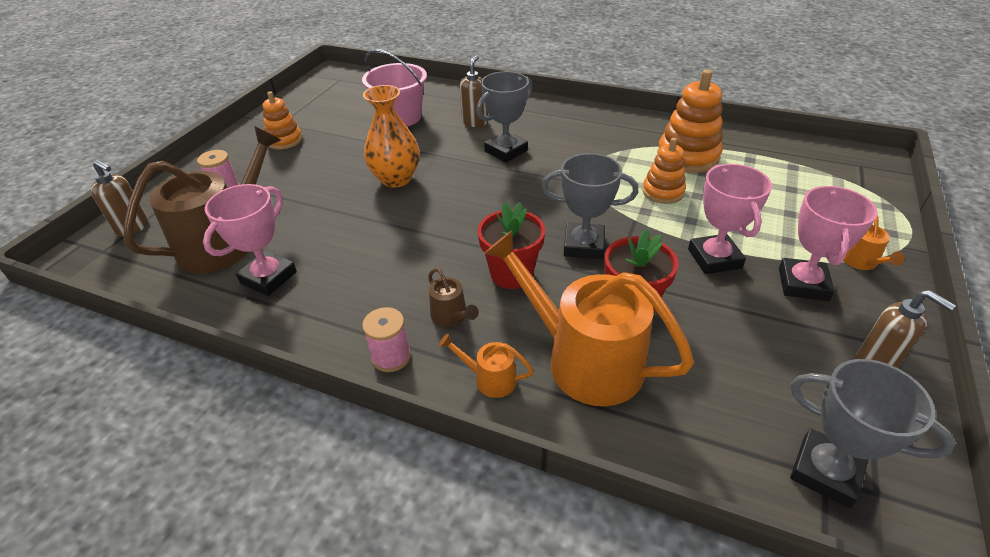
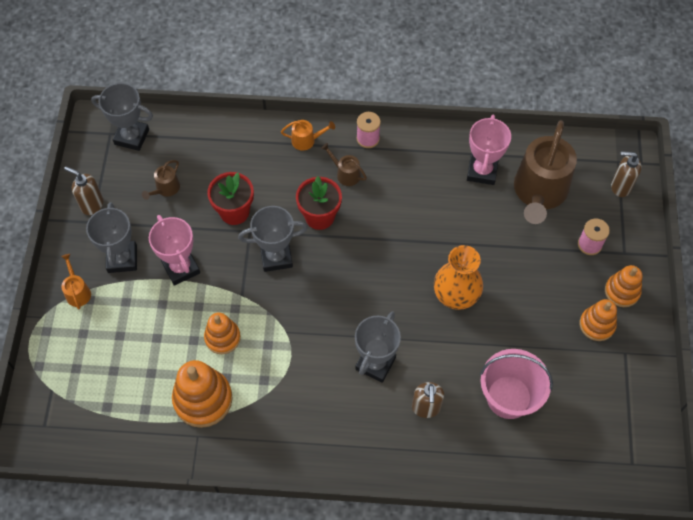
camera: 160 degrees right, 20 degrees up
(237, 155) = (622, 291): none -> orange stacking toy
(584, 360) = (257, 165): orange watering can -> none
(744, 360) = (166, 188): none -> brown watering can
(803, 284) = (122, 259): pink trophy -> grey trophy

